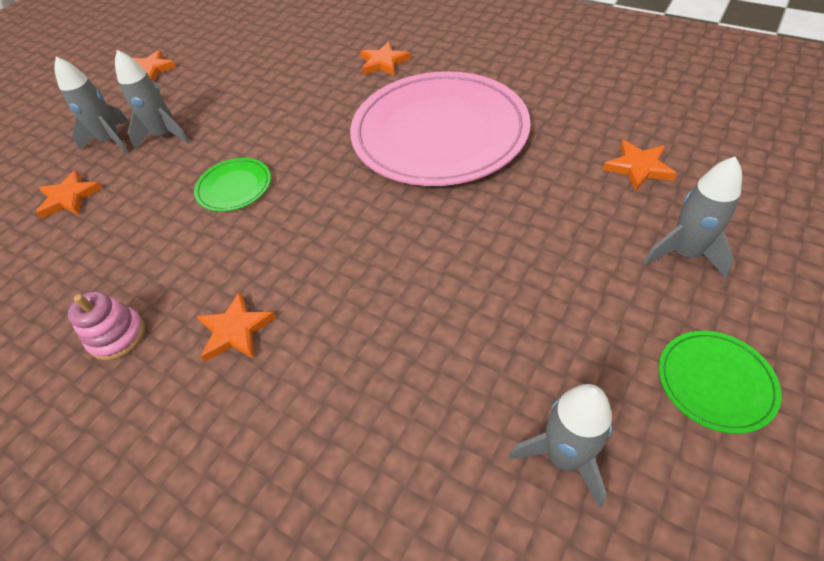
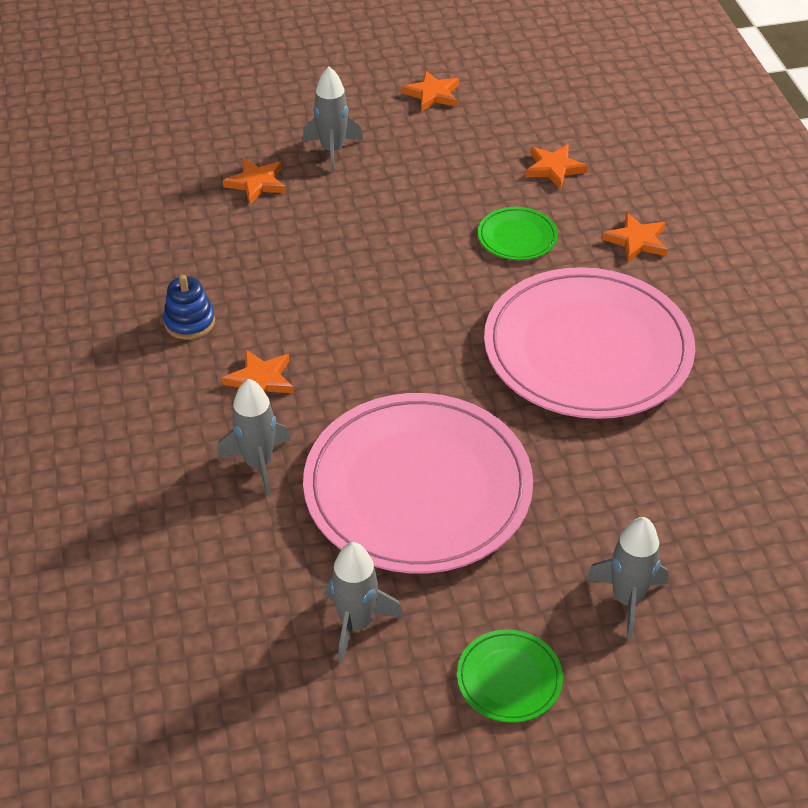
camera: 40 degrees right, 5 degrees down
(117, 336) = (189, 322): pink stacking toy -> blue stacking toy
(165, 135) = (375, 177): grey rocket -> grey rocket (258, 463)
(234, 187) = (375, 268): green plate -> green plate (517, 237)
(459, 304) = (417, 488): none -> pink plate
(638, 167) = (704, 514): orange star -> orange star (554, 168)

